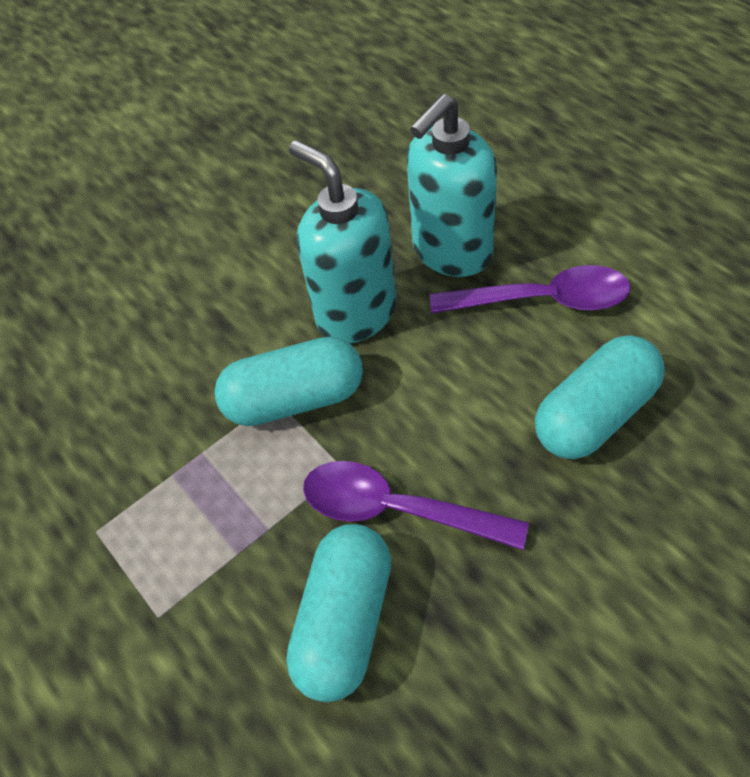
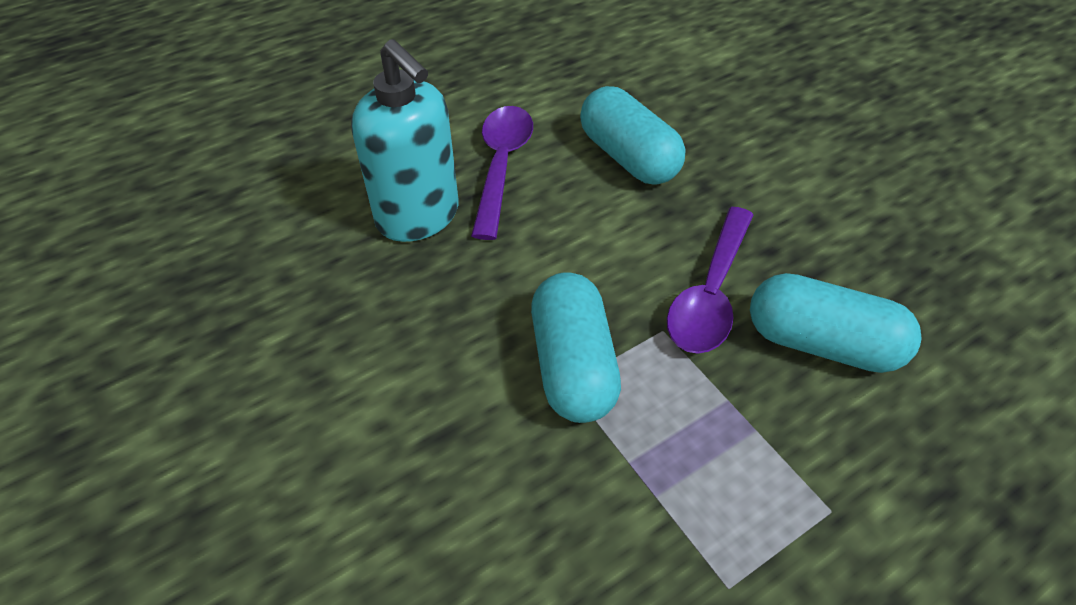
camera: 90 degrees left, 5 degrees down
(356, 313) = (471, 301): turquoise soap dispenser -> none

